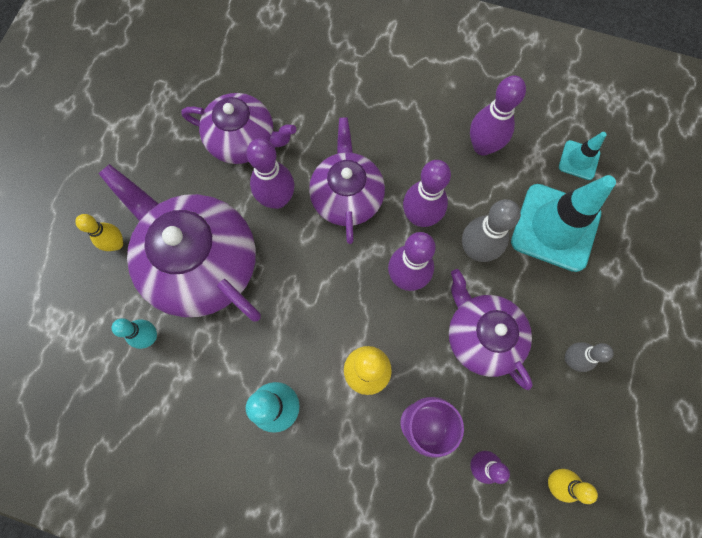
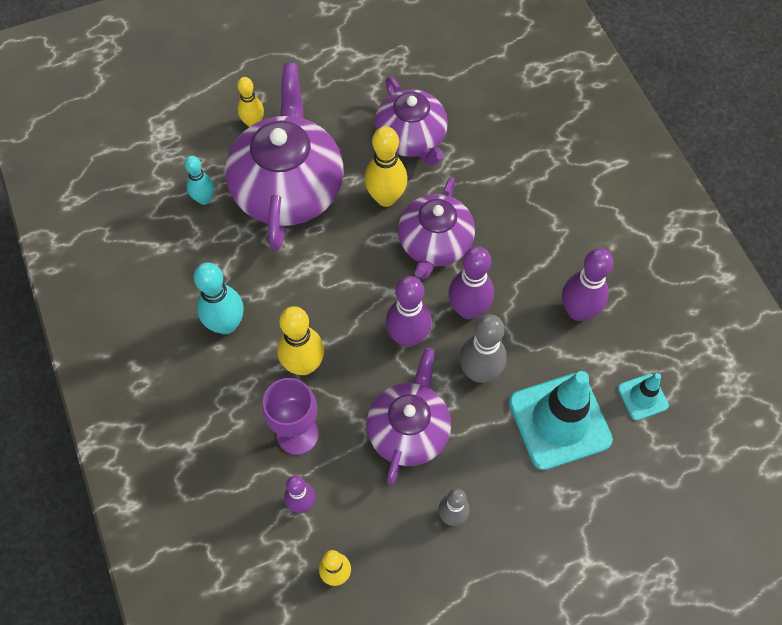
camera: 50 degrees right, 10 degrees down
(277, 199) = (386, 198): purple bowling pin -> yellow bowling pin
(347, 196) = (434, 243): purple teapot -> purple teapot turned 150 degrees clockwise

